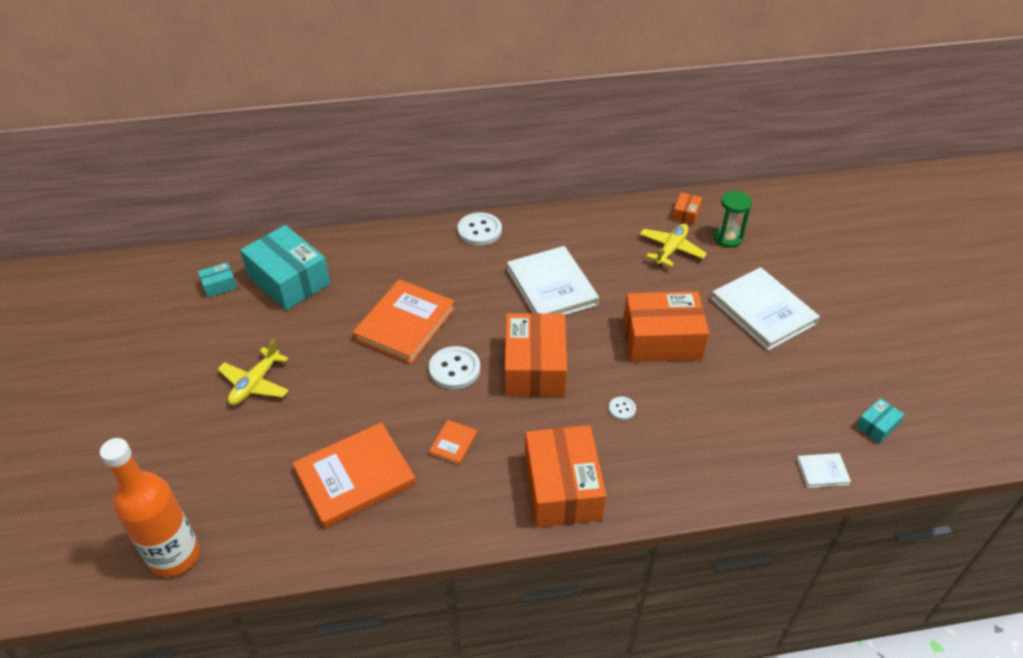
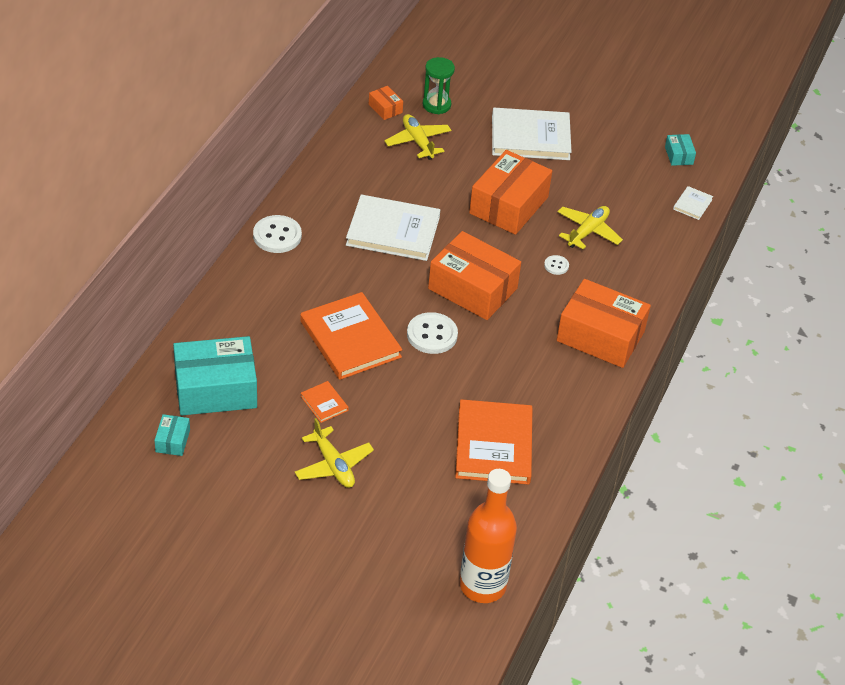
camera: 60 degrees left, 0 degrees up
(453, 443) = (509, 373): orange book -> orange book (324, 403)
(690, 409) = (588, 232): none -> yellow plane

